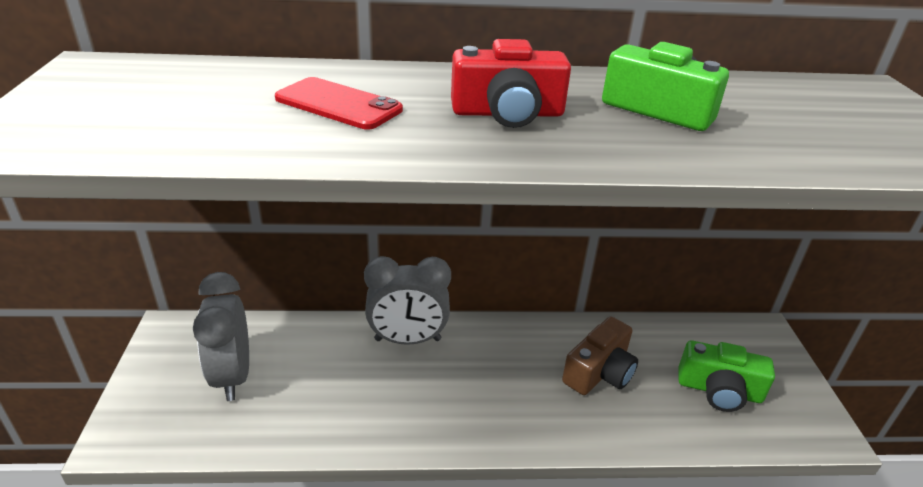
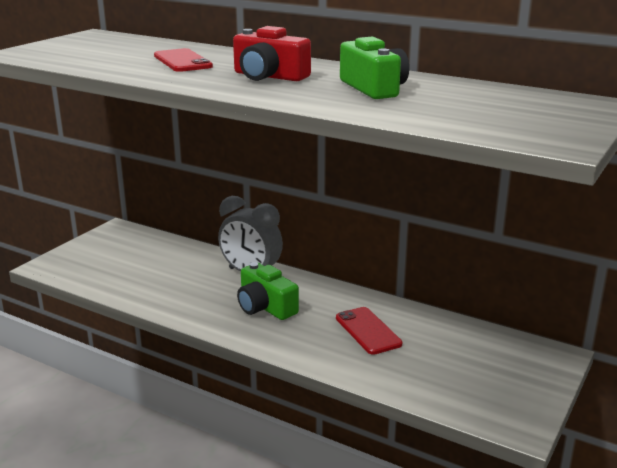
camera: 35 degrees right, 10 degrees down
(232, 376) = (128, 259): grey clock -> none
(599, 372) = (368, 331): brown camera -> red phone
(719, 390) = (455, 372): green camera -> green camera (265, 307)

